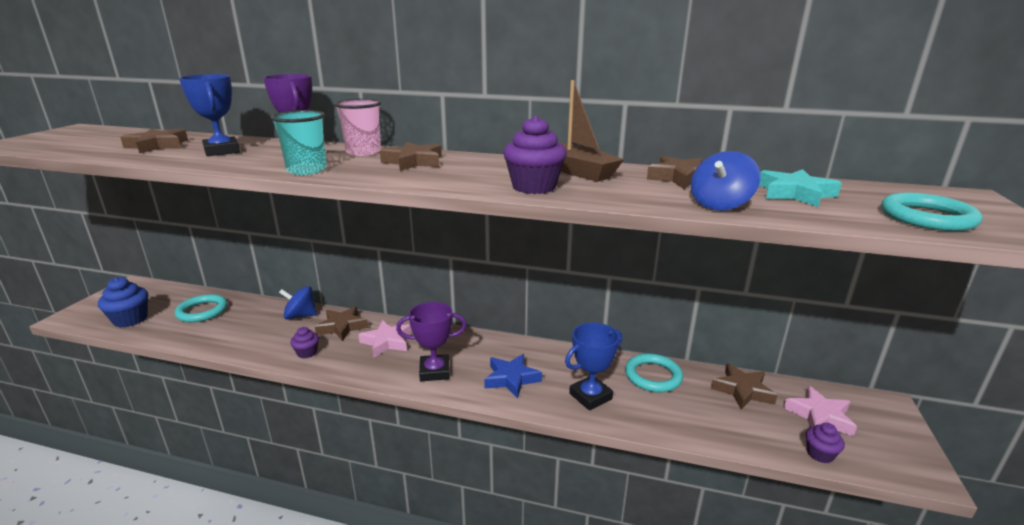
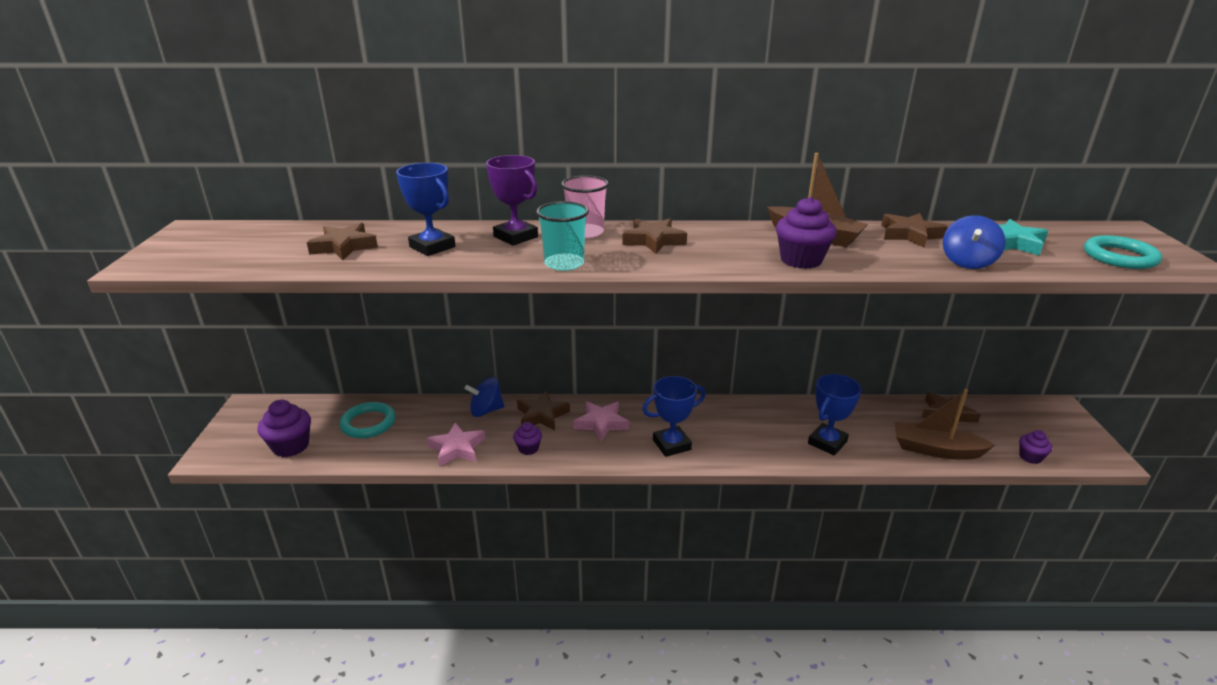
camera: 15 degrees left, 5 degrees up
(130, 319) = (291, 446): blue cupcake -> purple cupcake
(434, 371) = (671, 445): purple trophy -> blue trophy
(511, 379) = (747, 439): blue star -> none
(653, 376) = (868, 414): turquoise ring -> none
(707, 425) = (935, 450): none -> brown boat
(820, 416) = (1016, 426): pink star -> pink star (457, 448)

